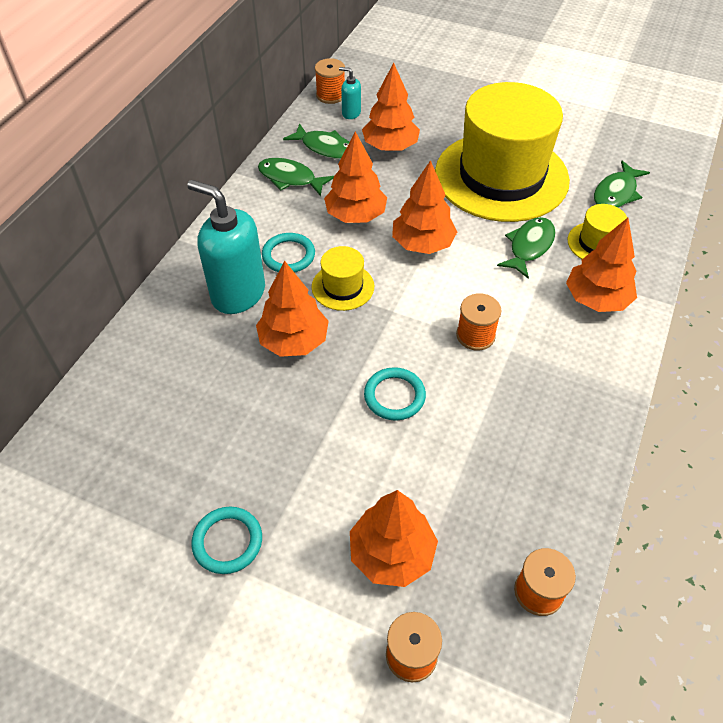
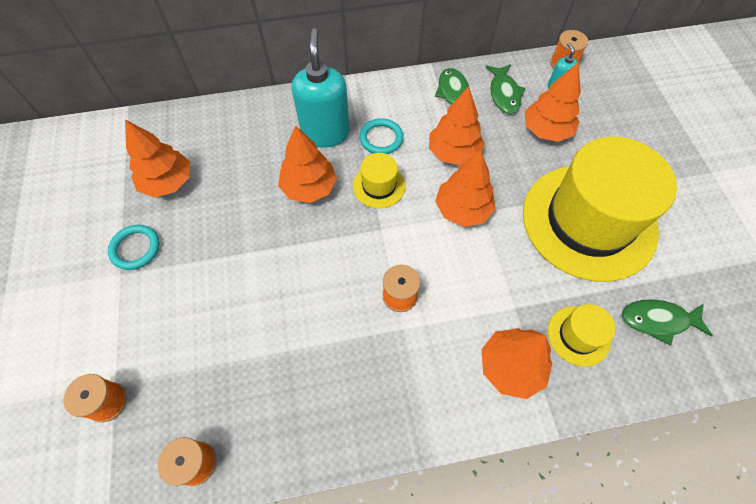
camera: 55 degrees right, 10 degrees up
(391, 554) = (176, 347): orange tree -> orange tree (167, 182)
(394, 396) = (305, 274): turquoise ring -> none
(529, 246) = (526, 284): green fish -> none

